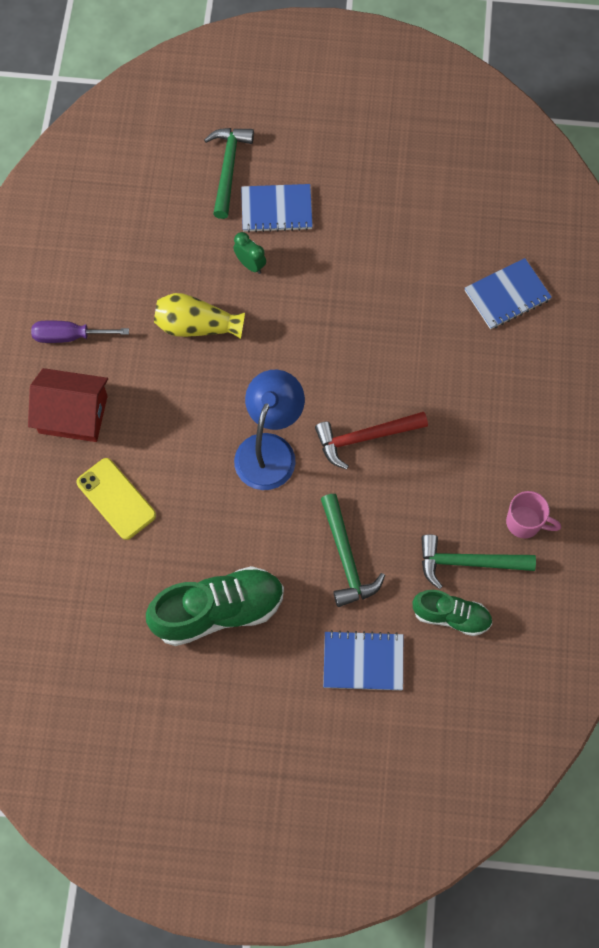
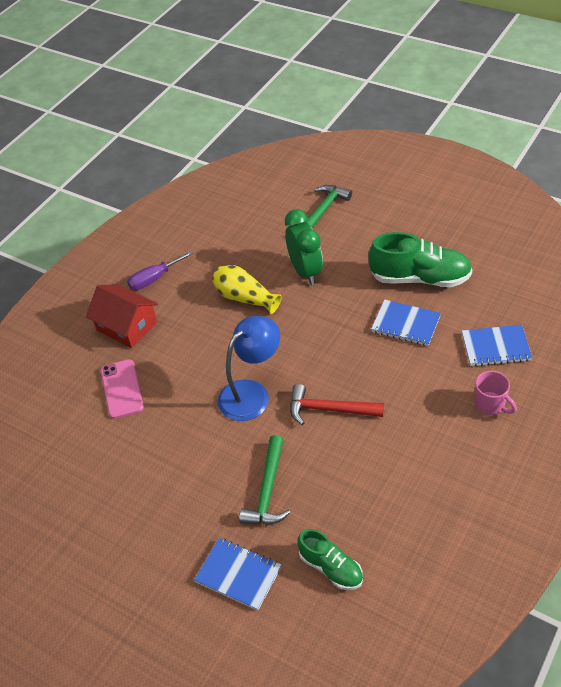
camera: 30 degrees right, 20 degrees down
(69, 336) = (154, 279): purple screwdriver -> purple screwdriver turned 60 degrees counterclockwise
(116, 499) = (122, 389): yellow phone -> pink phone
(218, 611) = (147, 492): green shoe -> green shoe (420, 278)
(250, 264) = (305, 272): green clock -> green clock, size x1.91
(276, 209) = (343, 244): blue notebook -> blue notebook (406, 324)
(468, 563) = (367, 531): green hammer -> none
(525, 523) = (431, 517): pink mug -> pink mug (490, 405)

